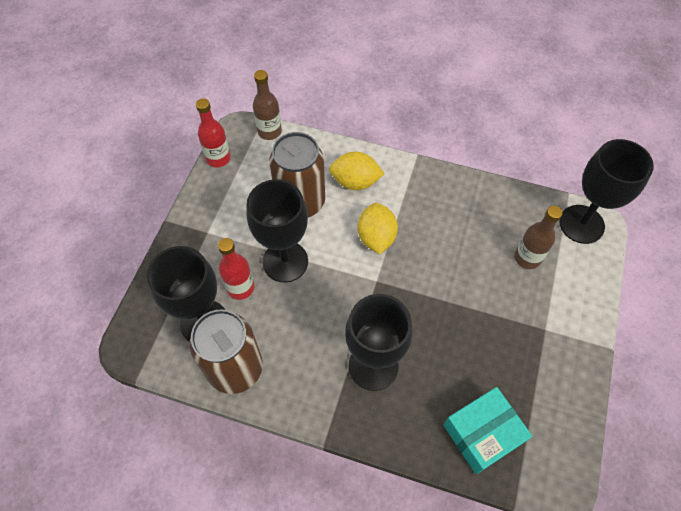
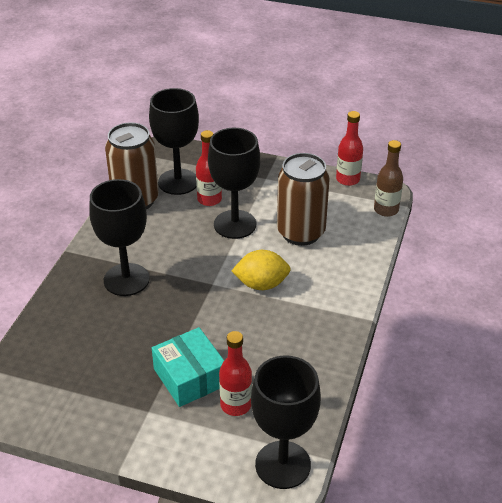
camera: 90 degrees right, 20 degrees down
(355, 182) = (329, 270): yellow lemon -> none
(482, 434) = (50, 350): turquoise box -> turquoise box (190, 377)
(527, 258) = (236, 405): brown bottle -> red bottle

